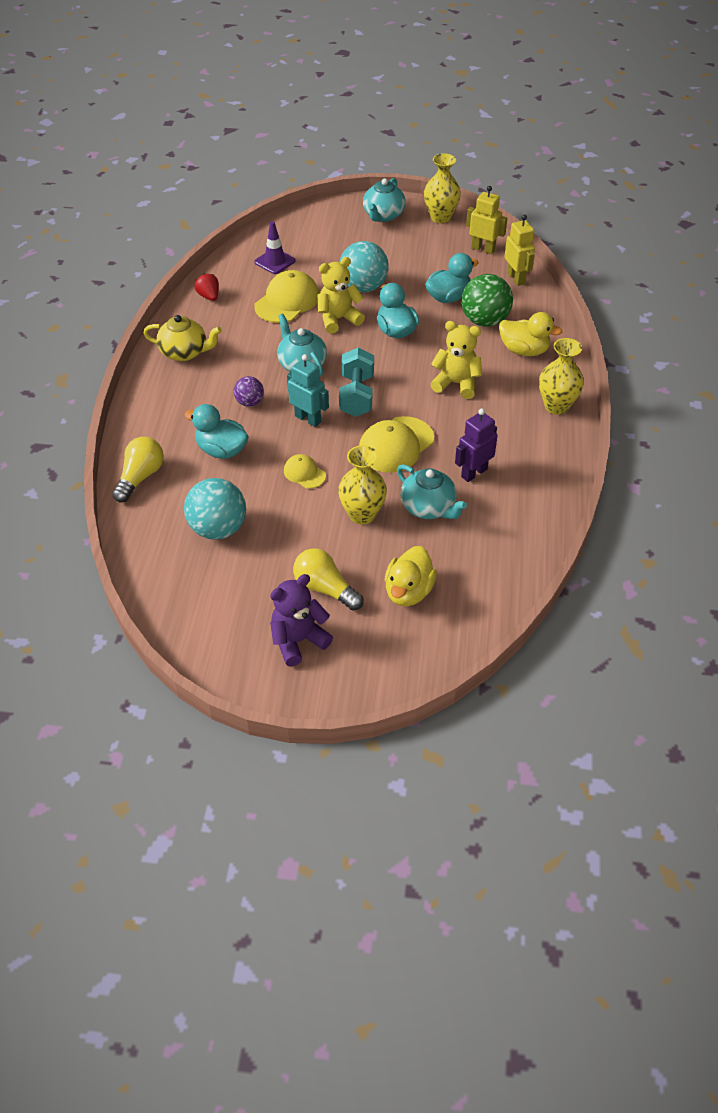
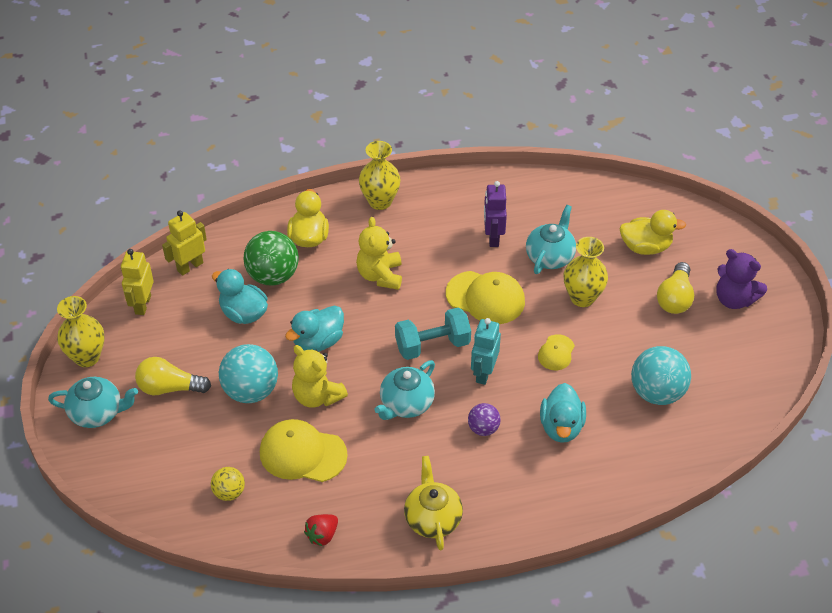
camera: 110 degrees left, 0 degrees up
(140, 477) = (631, 479): yellow light bulb -> yellow light bulb (169, 388)
(275, 261) = (229, 492): purple traffic cone -> yellow ball
(474, 473) = (493, 237): purple robot -> purple robot turned 60 degrees clockwise

